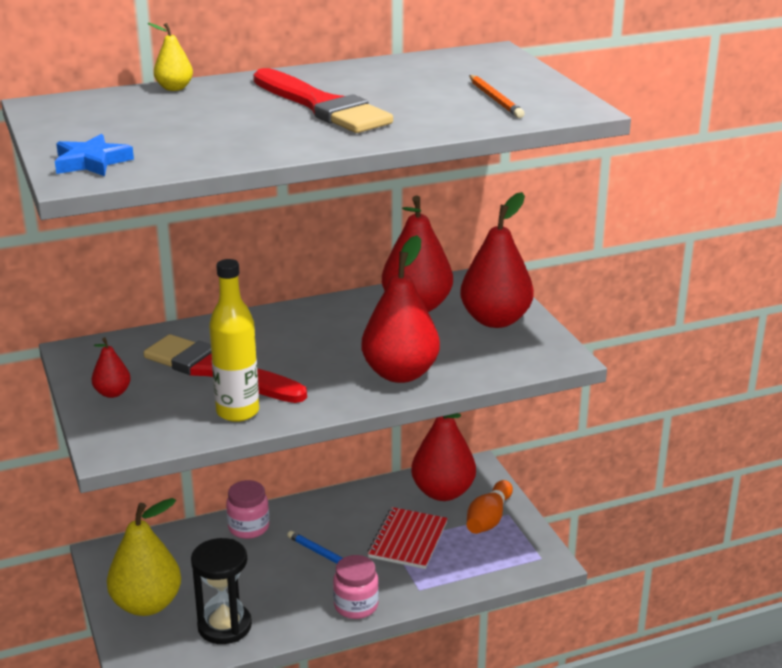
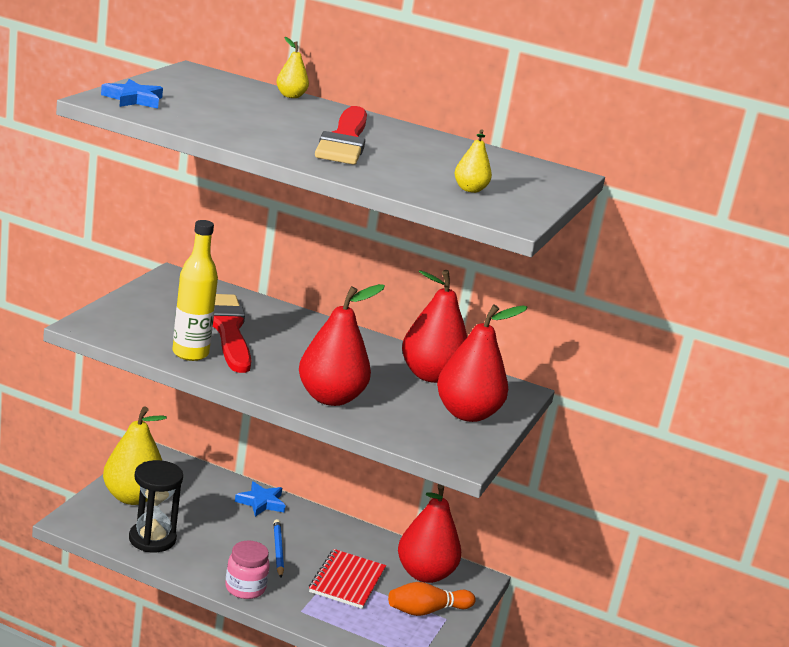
camera: 40 degrees right, 5 degrees down
(112, 393) = (147, 304): red pear -> none
(248, 527) = (261, 502): pink jar -> blue star
(408, 540) = (347, 581): red notebook -> red notebook turned 45 degrees counterclockwise
(495, 99) = (470, 189): orange pencil -> yellow pear

